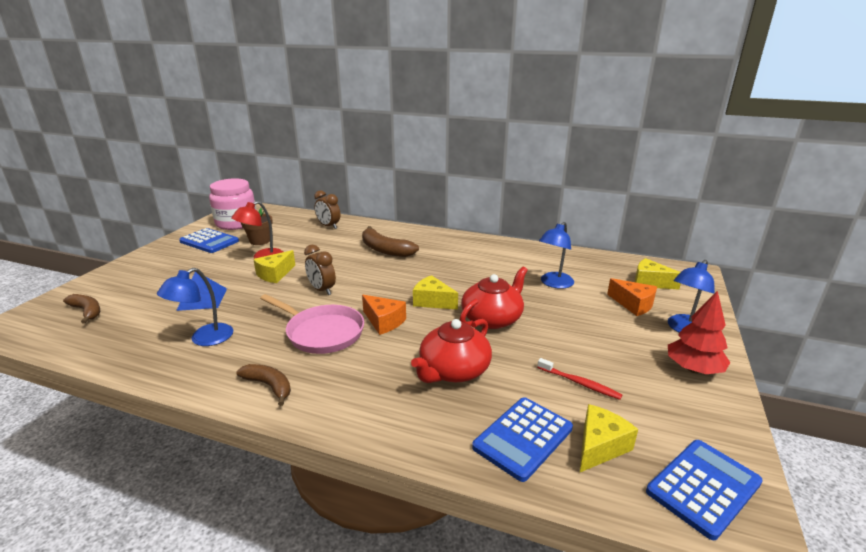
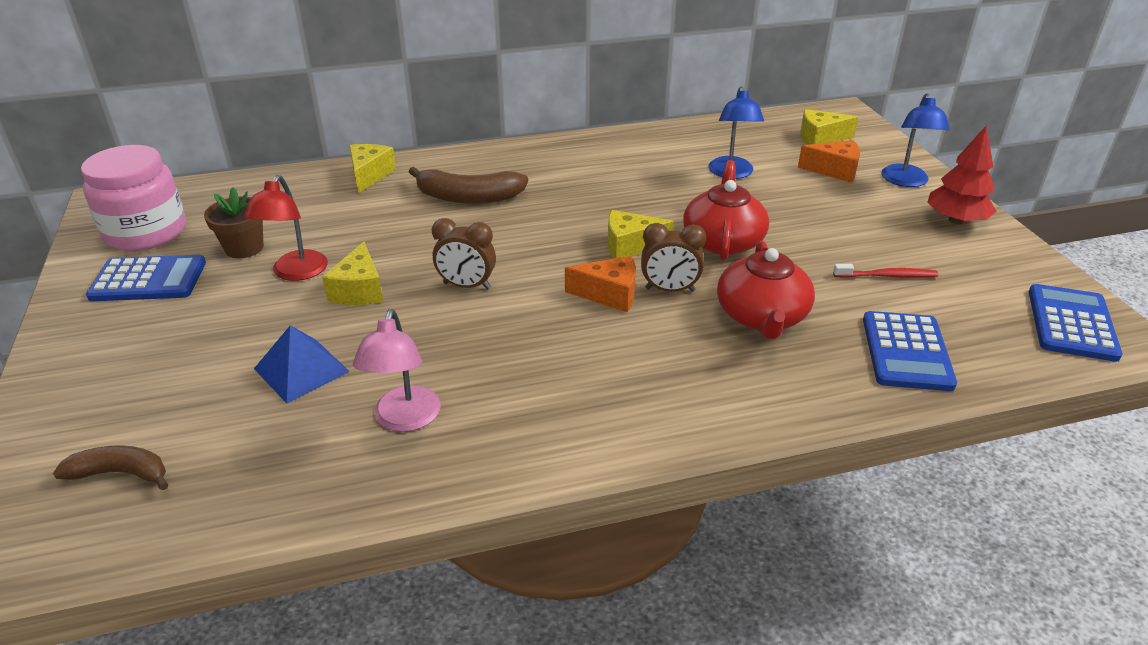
camera: 35 degrees left, 10 degrees up
(204, 339) = (404, 420): blue lamp -> pink lamp
(269, 386) = (590, 431): brown banana -> none
(322, 332) = (554, 340): pink pan -> none
(328, 226) = (325, 188): brown clock -> brown clock (670, 289)
(599, 446) = (970, 328): yellow cheese -> yellow cheese (369, 175)

